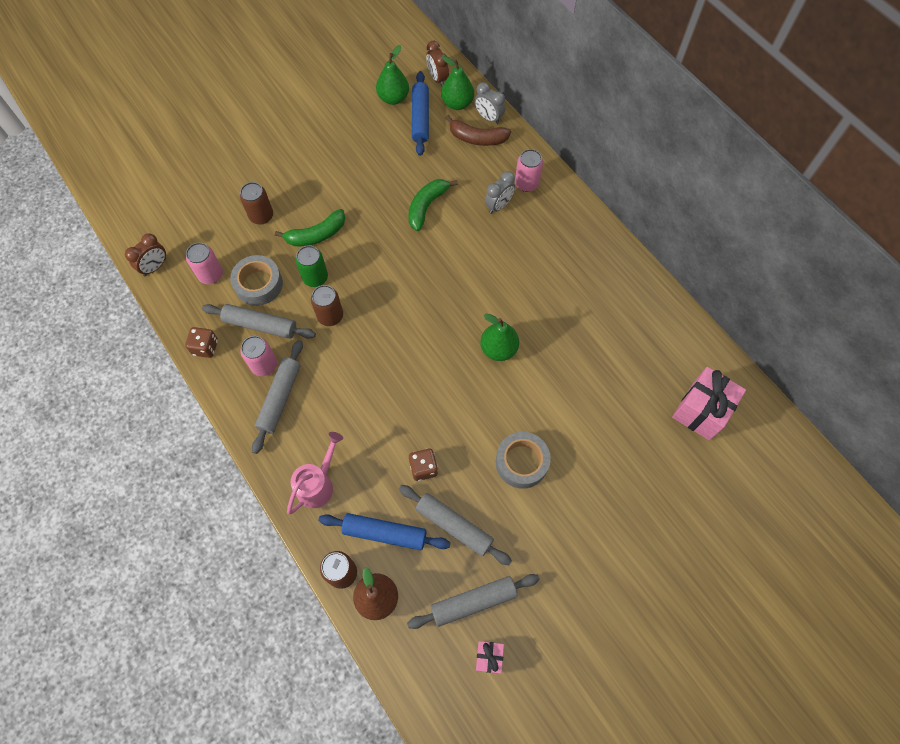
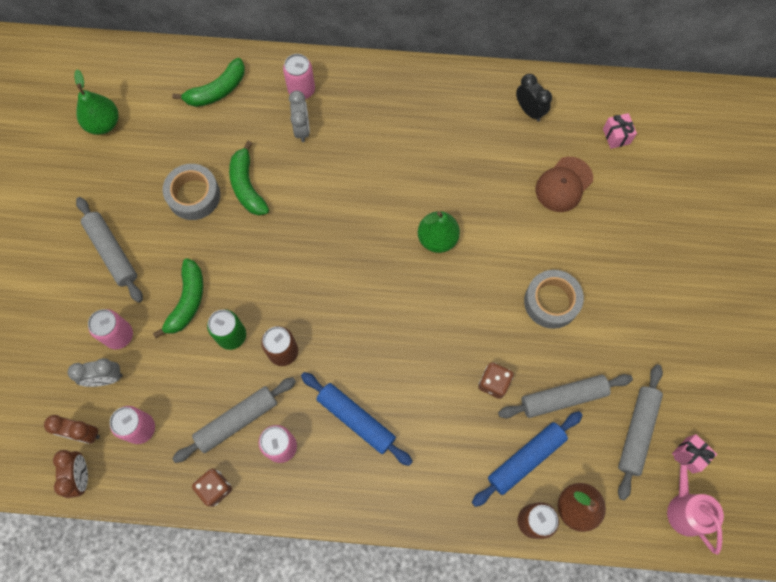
camera: 50 degrees left, 5 degrees up
(258, 284) = (192, 391): grey tape -> grey tape (194, 195)
(261, 216) = (119, 335): brown can -> pink can
(280, 398) = (327, 456): grey rolling pin -> grey rolling pin (112, 252)
(318, 484) = (437, 482): pink watering can -> pink watering can (684, 507)
(420, 118) = (148, 118): blue rolling pin -> blue rolling pin (356, 419)
(437, 79) = (120, 71): brown clock -> brown clock (83, 433)
(457, 103) = (164, 77): green pear -> none
(477, 138) = (217, 90): brown banana -> green banana
(488, 118) = (205, 65): grey clock -> grey clock (106, 378)
(623, 402) = (563, 184): none -> brown cap
(659, 335) = (529, 111): none -> black clock
(701, 411) = (616, 136): pink gift -> pink gift, size x0.51

